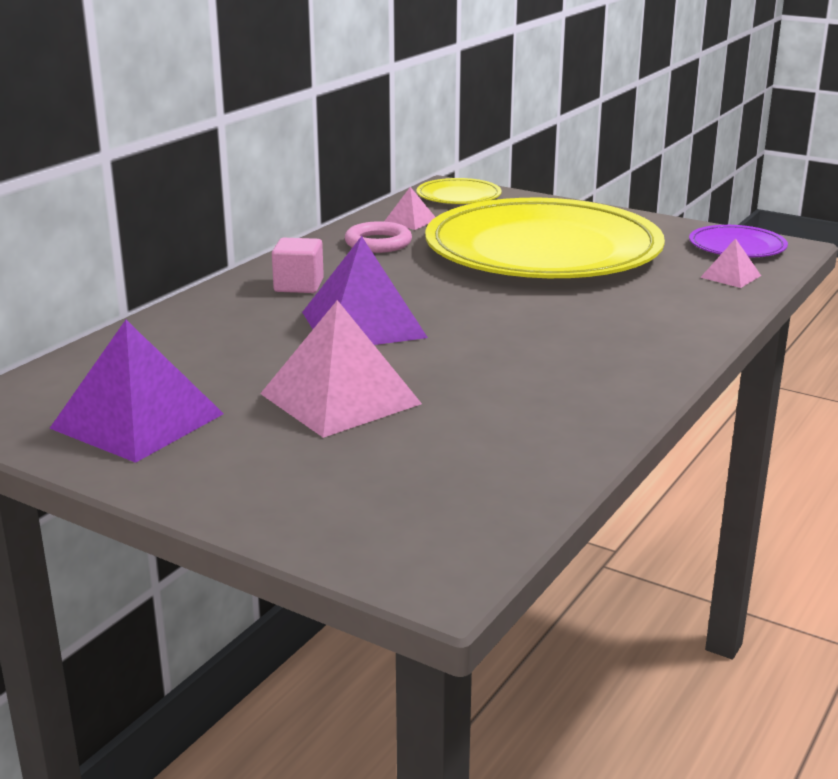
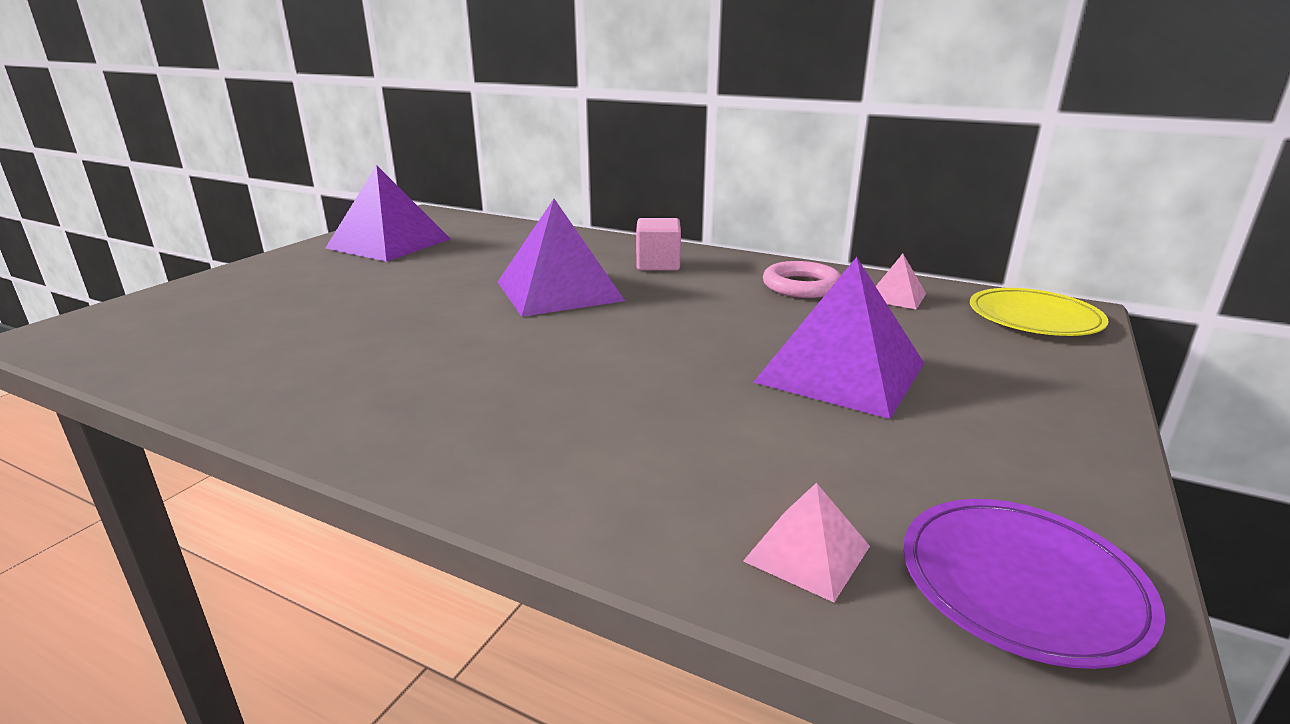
camera: 85 degrees right, 0 degrees up
(340, 398) = (392, 291): pink pyramid -> none
(543, 250) = (841, 372): yellow plate -> purple pyramid

